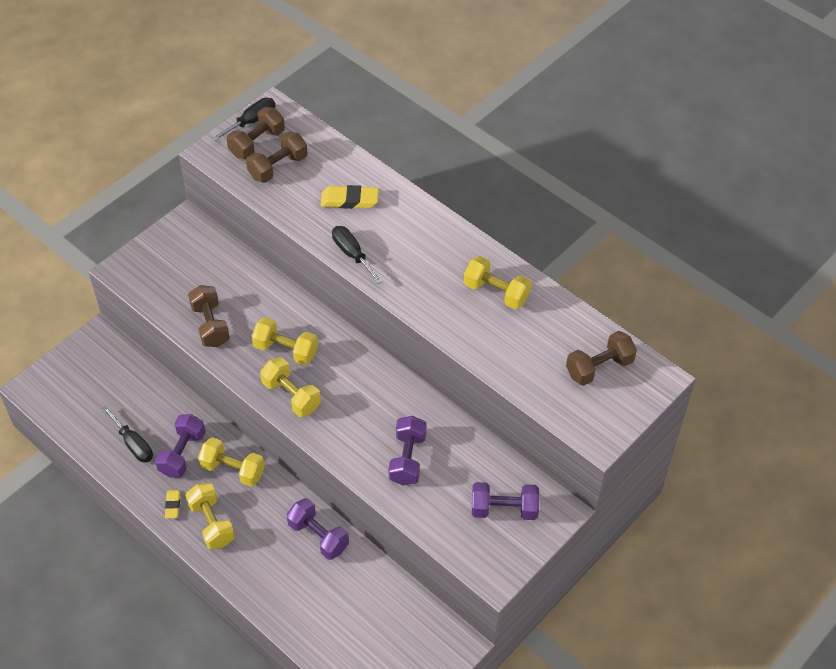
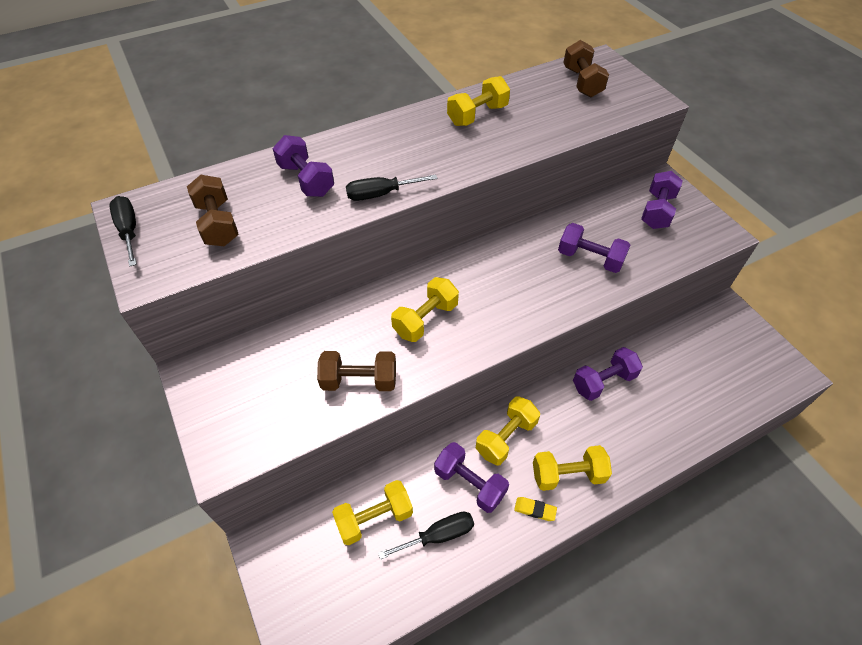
camera: 70 degrees left, 0 degrees up
(257, 143) = (167, 233): brown dumbbell -> none
(291, 396) = (486, 329): yellow dumbbell -> yellow dumbbell (374, 518)
(349, 200) = (306, 180): yellow eraser -> purple dumbbell

